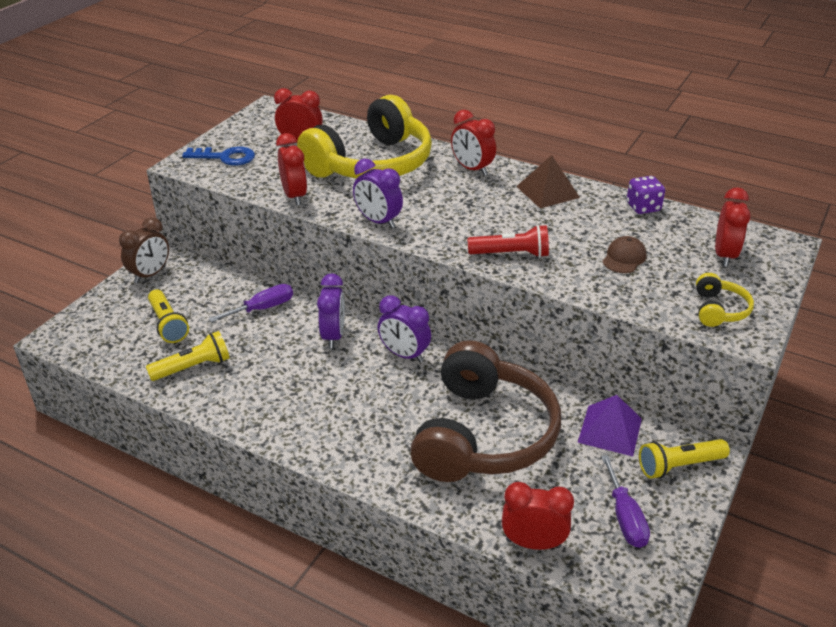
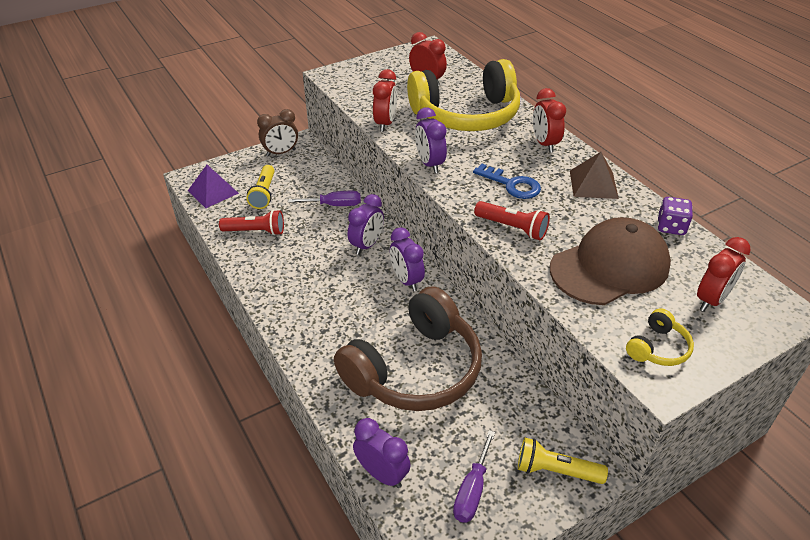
camera: 30 degrees right, 5 degrees up
(193, 367) = (255, 231): yellow flashlight -> red flashlight
(226, 157) = (363, 78): blue key -> blue key (512, 185)
(533, 543) = (382, 474): red clock -> purple clock
(610, 430) = (521, 412): purple pyramid -> purple pyramid (213, 191)
(624, 258) = (610, 267): brown cap -> brown cap, size x2.42

